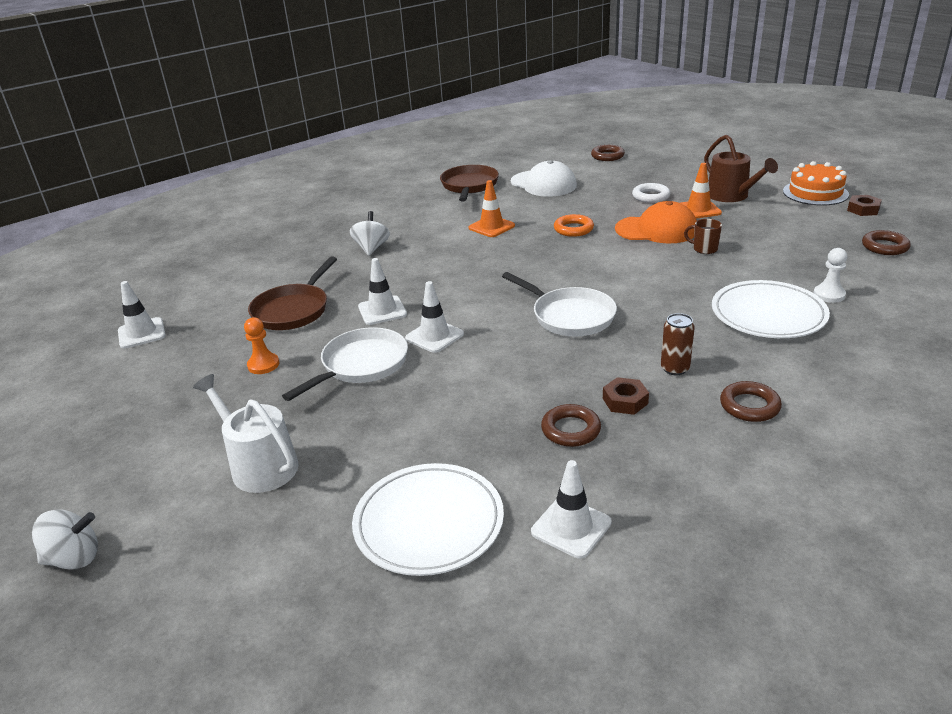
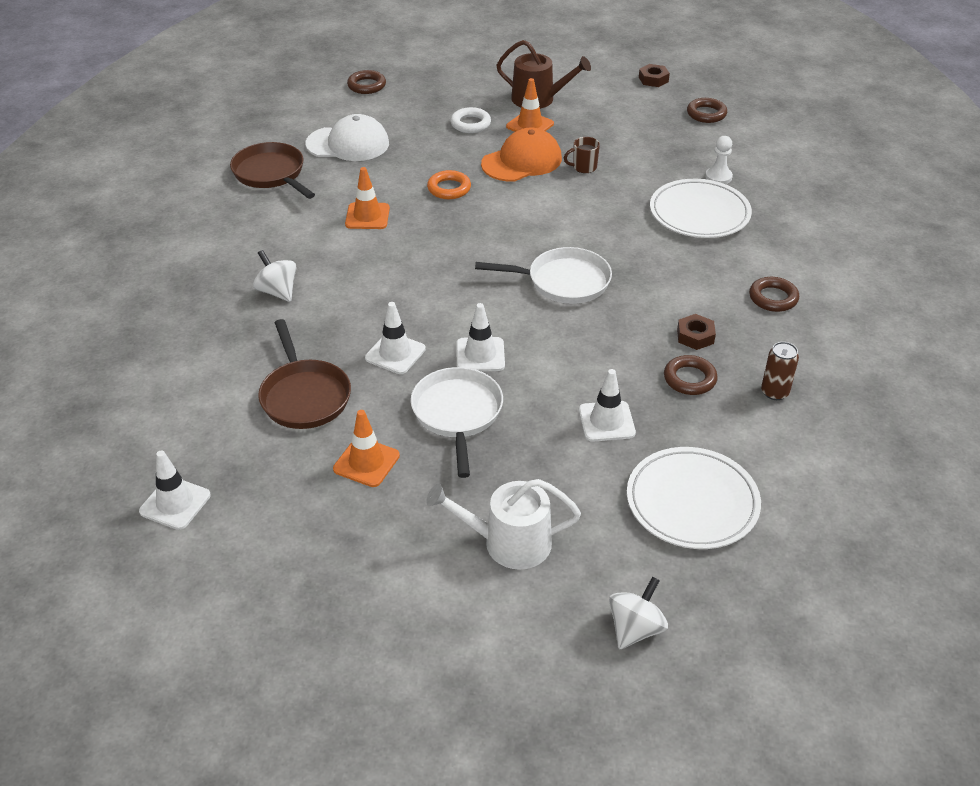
camera: 45 degrees left, 10 degrees up
(74, 558) = (480, 703): white spinning top -> white spinning top (635, 629)
(263, 365) = (366, 462): orange pawn -> orange traffic cone
(571, 527) = (778, 447): white traffic cone -> white traffic cone (606, 421)
(675, 368) = (694, 292): brown can -> brown can (774, 392)
(815, 193) = (600, 72): orange cake -> none

